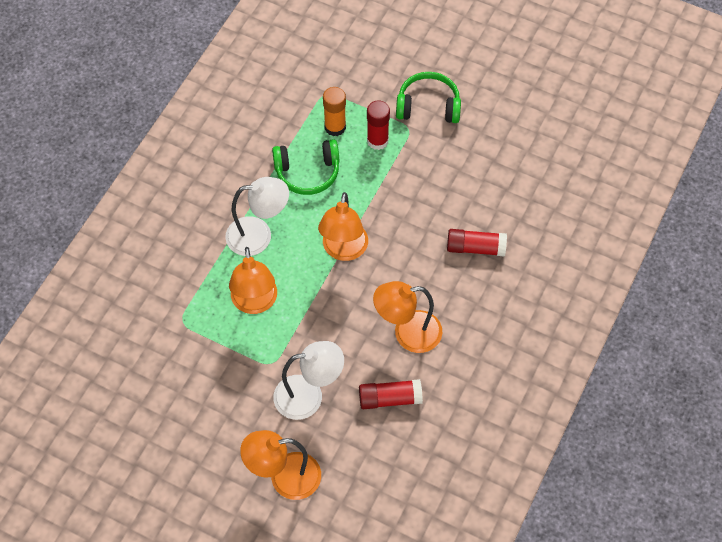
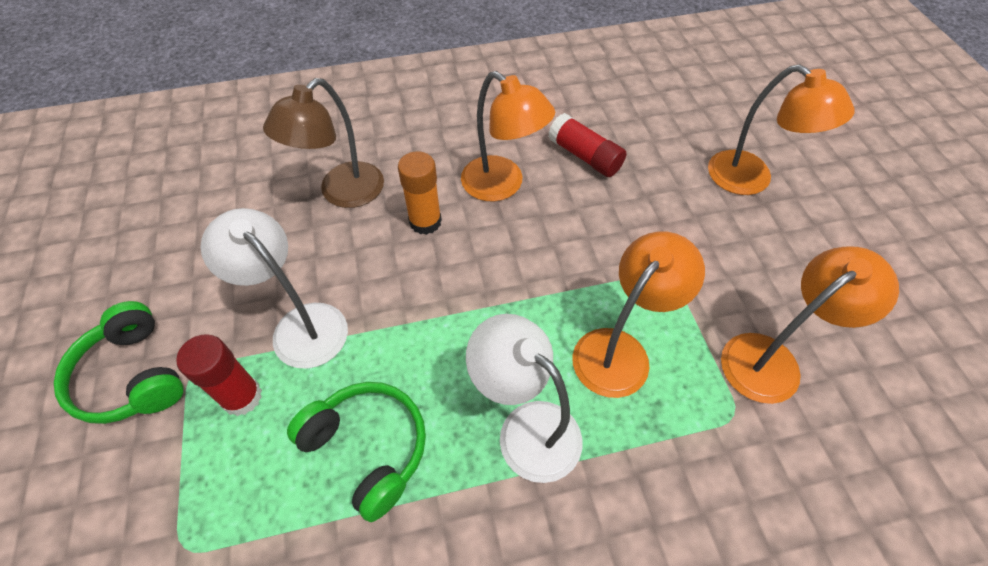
camera: 130 degrees left, 5 degrees down
(309, 396) = (658, 217): white lamp -> white lamp (300, 325)
(335, 127) = (251, 476): orange glue stick -> orange glue stick (425, 222)
(343, 250) = (456, 310): orange lamp -> orange lamp (772, 359)
(475, 248) = (342, 193): red glue stick -> brown lamp

